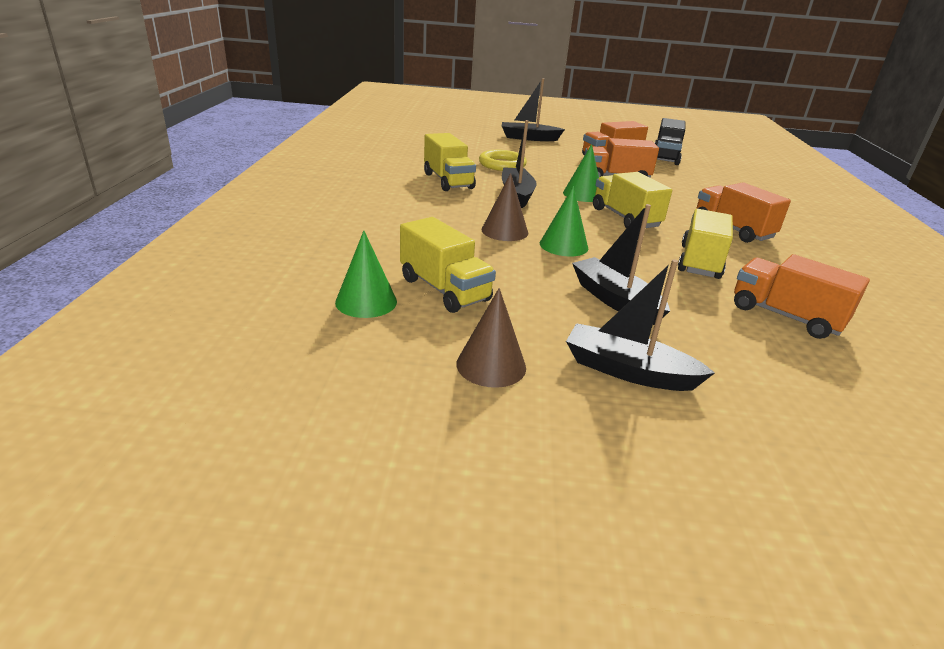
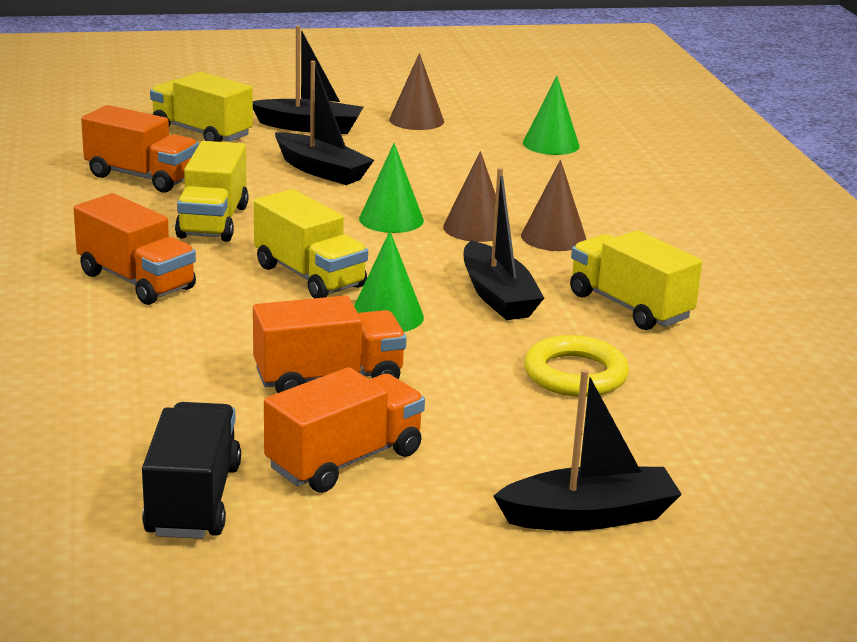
camera: 165 degrees right, 5 degrees down
(444, 289) = (492, 160): yellow truck -> yellow truck (201, 133)
(454, 218) = (553, 237): none -> brown cone

